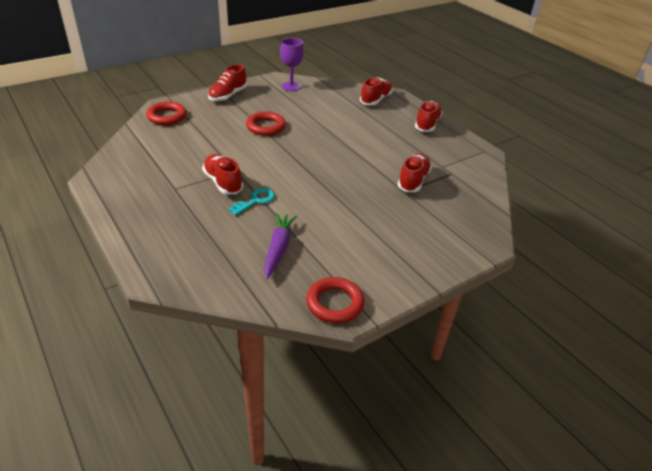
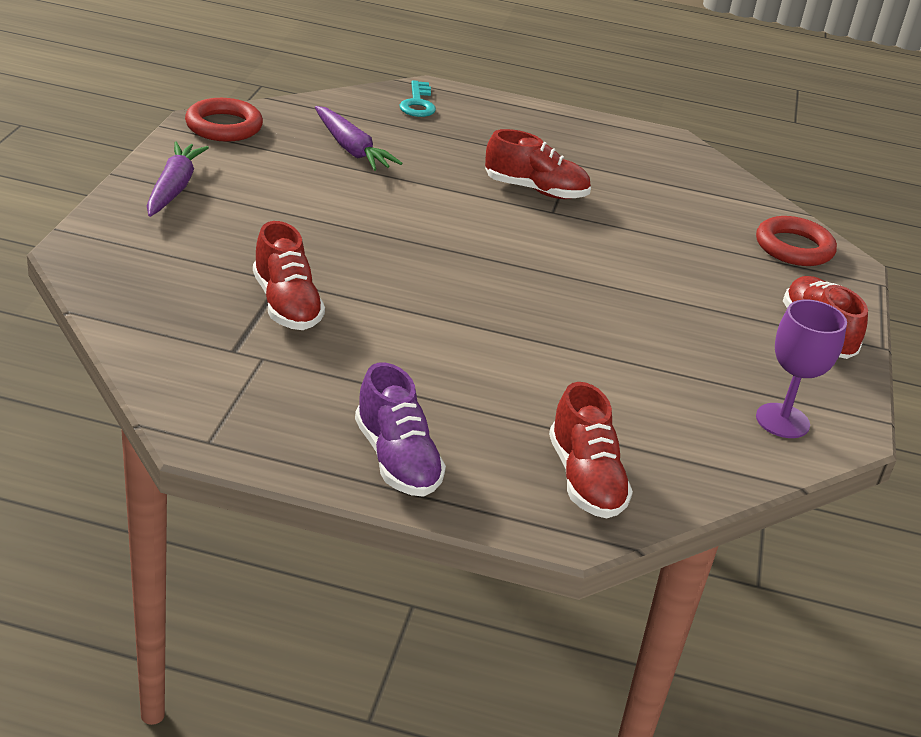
camera: 135 degrees right, 5 degrees down
(255, 200) = (460, 185): turquoise key -> turquoise key (418, 104)
(266, 127) = (644, 298): red ring -> none
(411, 264) = (174, 188): none -> purple carrot
(427, 124) = (396, 460): red shoe -> purple shoe

